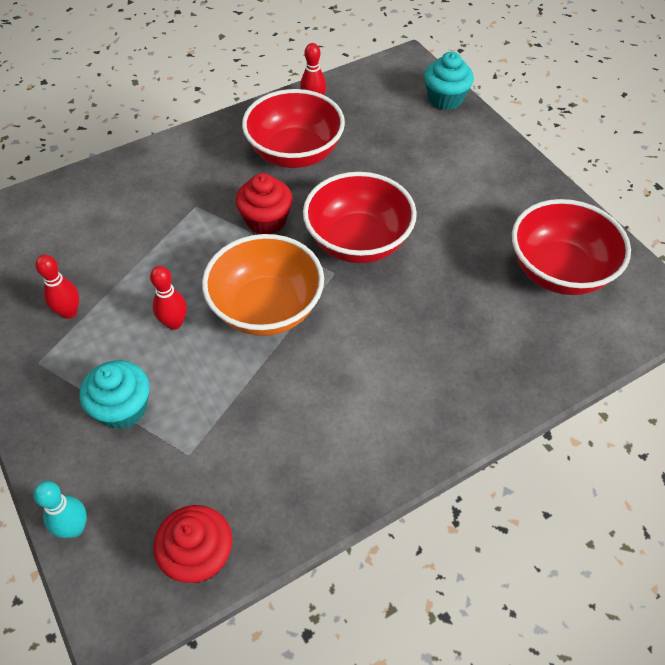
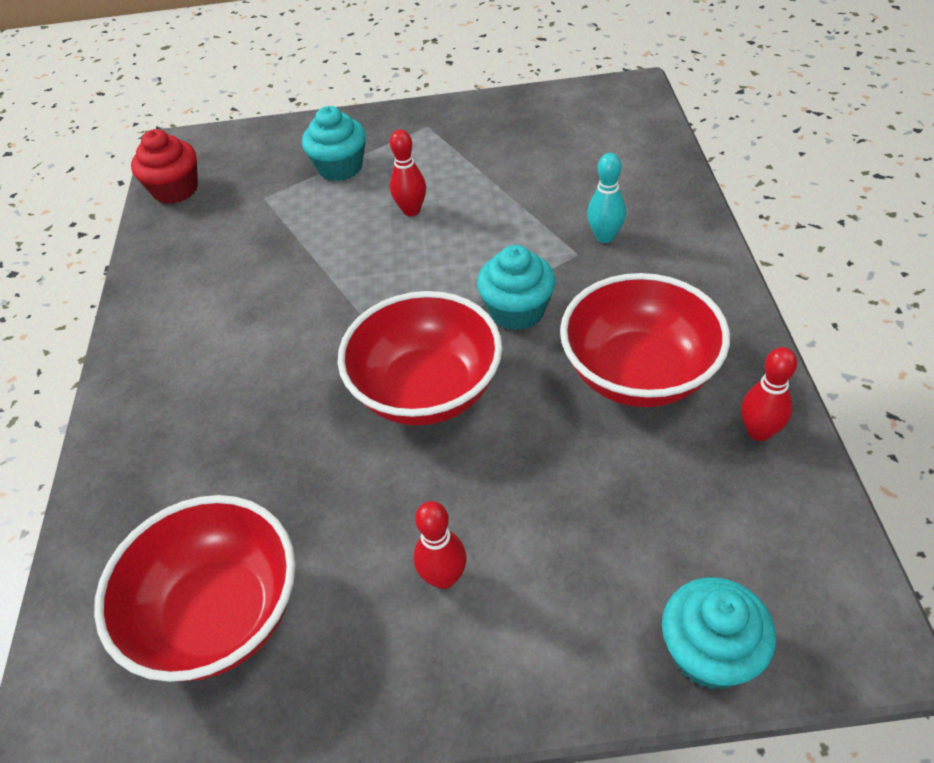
camera: 120 degrees right, 5 degrees down
(69, 312) = (473, 147): red bowling pin -> red bowling pin (444, 577)
(74, 528) = (257, 133): turquoise bowling pin -> turquoise bowling pin (604, 237)
(266, 220) = (517, 311): red cupcake -> turquoise cupcake
(266, 308) = (381, 280): orange bowl -> none

